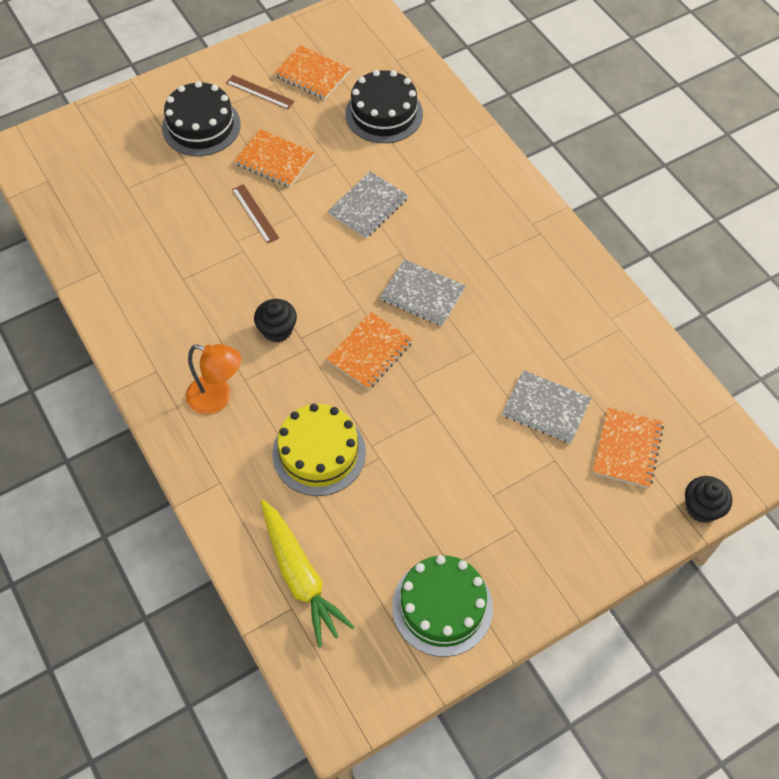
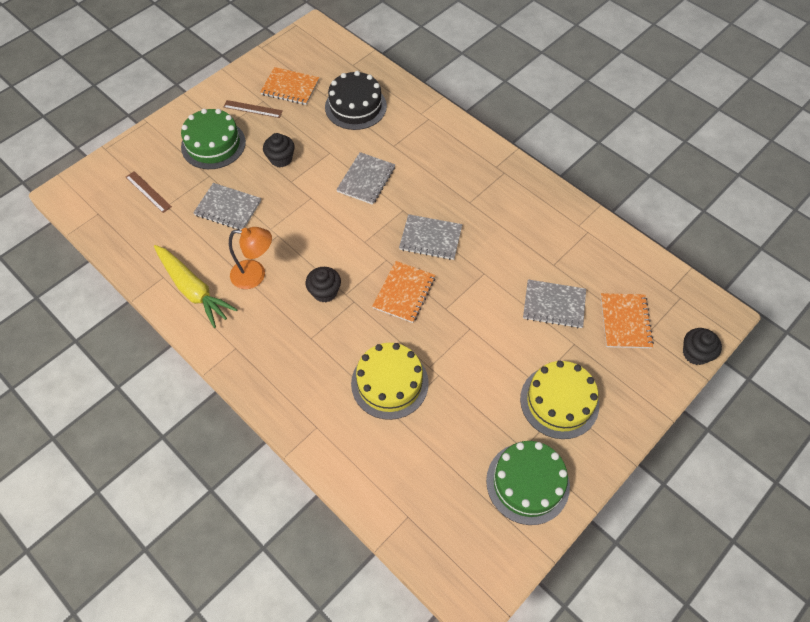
camera: 15 degrees left, 0 degrees up
(195, 206) = (228, 208): none -> grey notebook
(201, 126) = (213, 144): black cake -> green cake
(217, 398) = (293, 358): orange lamp -> orange lamp (255, 275)
(255, 213) = (278, 204): brown ruler -> brown ruler (148, 191)
(275, 160) = (281, 159): orange notebook -> black cupcake
(300, 576) = (407, 488): yellow carrot -> yellow carrot (193, 289)
(512, 523) = (559, 401): none -> yellow cake

